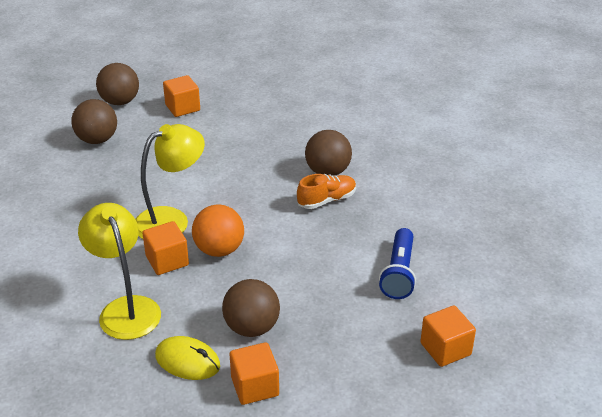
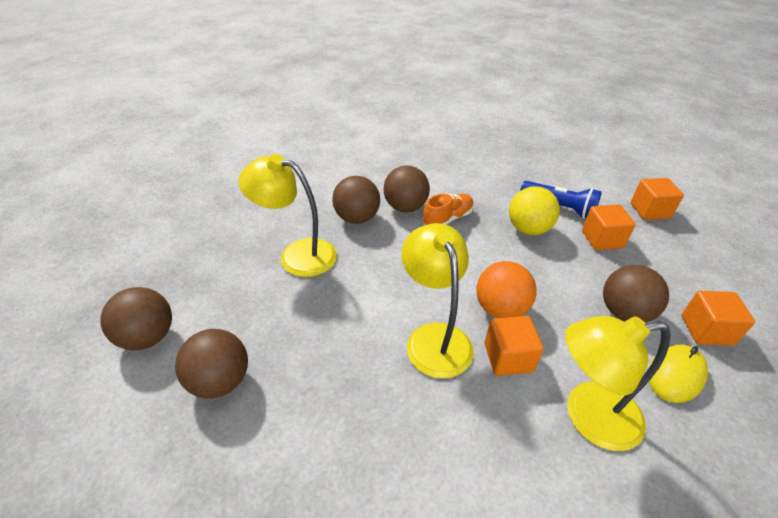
camera: 70 degrees left, 5 degrees up
(182, 108) = (217, 279): orange cube -> orange cube (602, 239)
(228, 133) = (297, 255): none -> yellow lamp
(293, 149) = (357, 218): none -> brown ball
(327, 200) = (448, 219): orange shoe -> orange shoe turned 60 degrees clockwise
(343, 254) = (528, 229): none -> yellow ball

